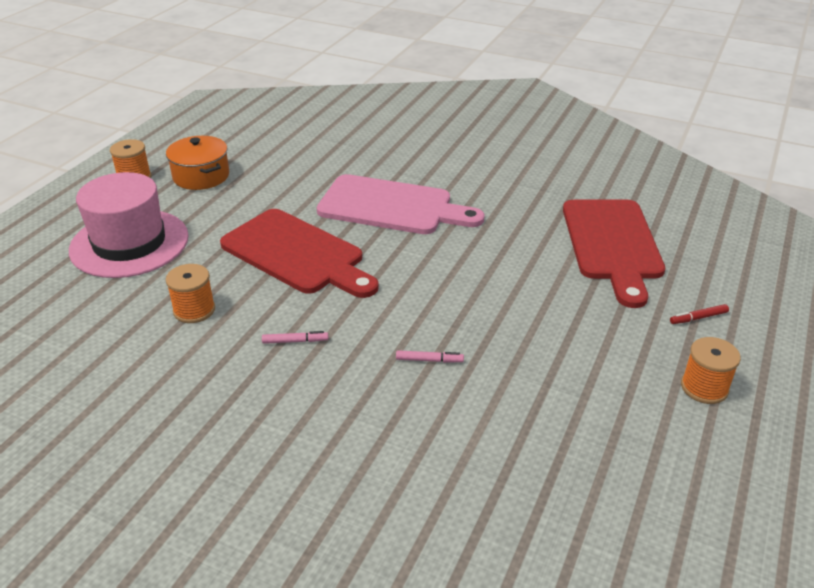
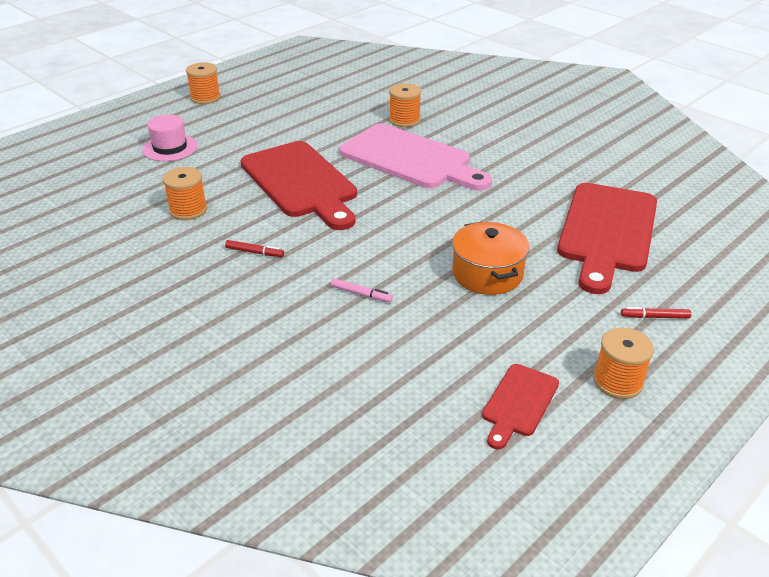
camera: 20 degrees right, 0 degrees up
(129, 243) = (170, 148): pink hat -> pink hat, size x0.53
(201, 176) = (260, 105): orange pot -> orange pot (487, 274)
(295, 341) = (255, 252): pink marker -> red marker
(361, 166) = (404, 120): none -> orange spool
(635, 432) = (518, 403): none -> red cutting board

